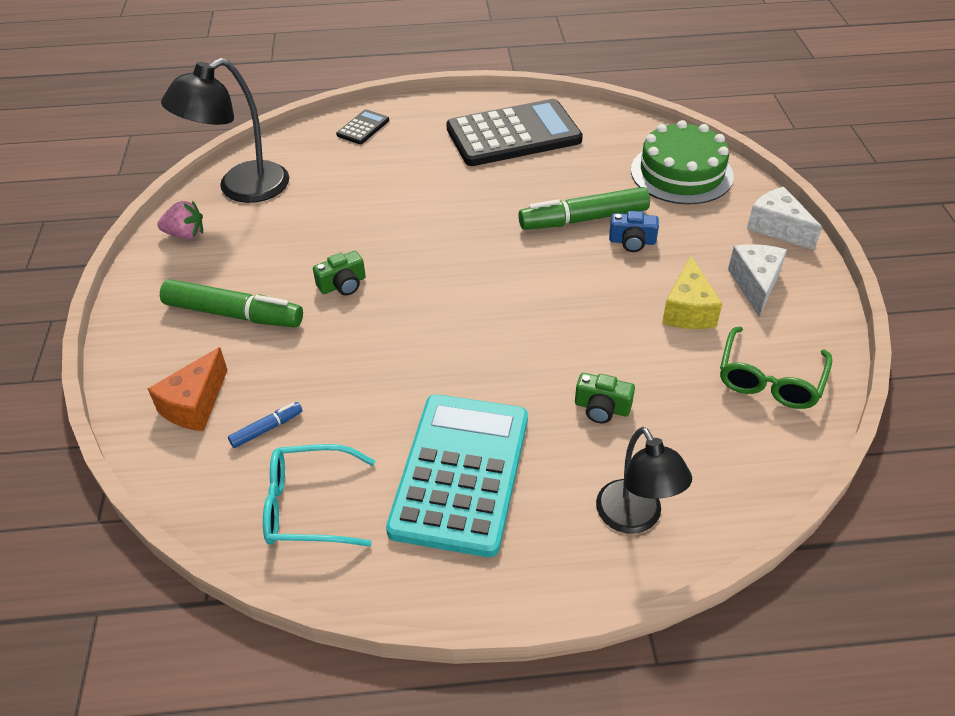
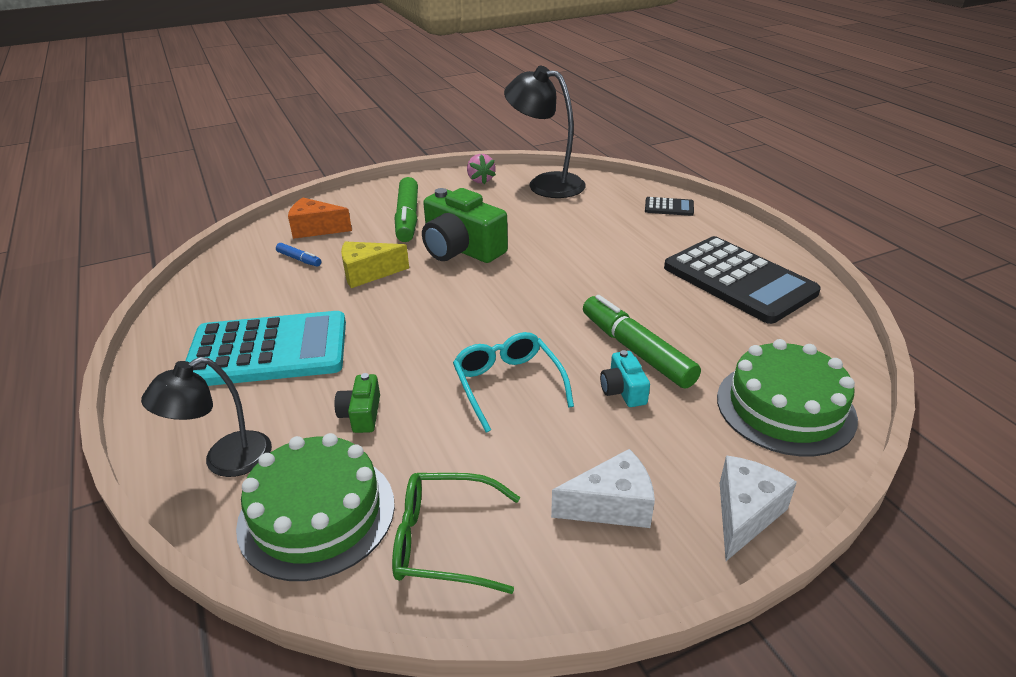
camera: 70 degrees right, 10 degrees down
(309, 506) = (230, 293): turquoise glasses -> turquoise glasses (508, 385)
(343, 284) = (461, 249): green camera -> green camera, size x2.10
(632, 241) = (623, 390): blue camera -> turquoise camera
(688, 310) = (532, 452): yellow cheese -> yellow cheese (368, 273)
(723, 454) = (317, 514): none -> green cake

